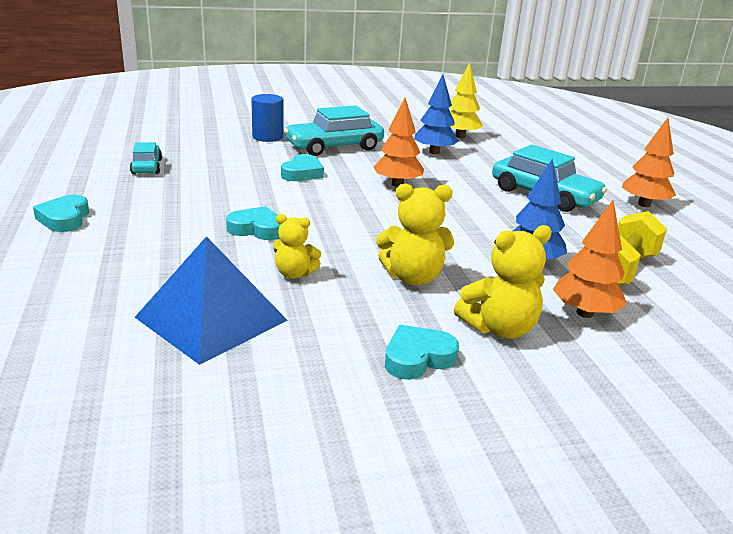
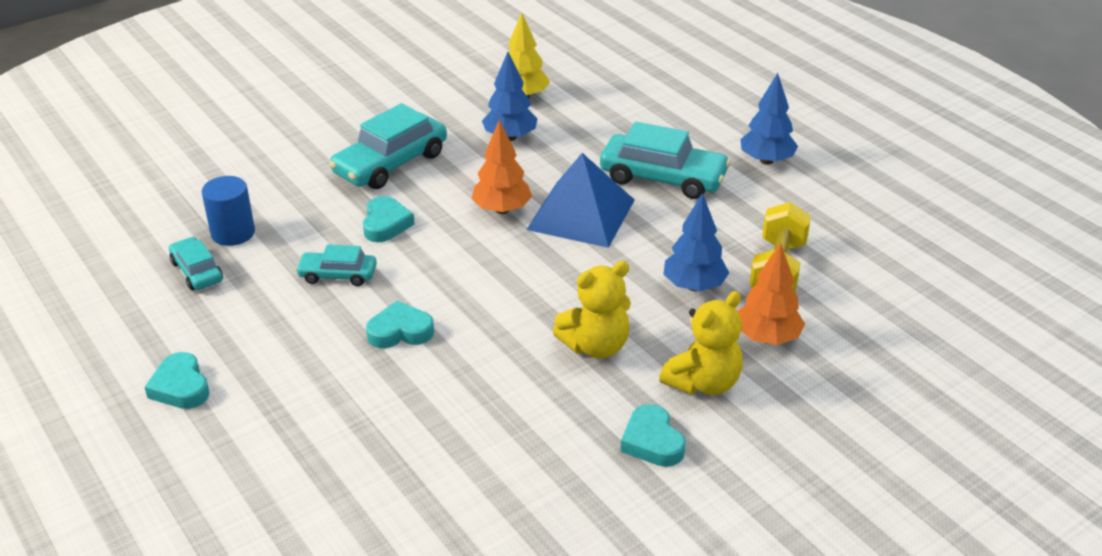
camera: 20 degrees left, 10 degrees up
(211, 318) = (444, 464): blue pyramid -> blue pyramid (581, 214)
(241, 189) = (338, 275): none -> turquoise car
(268, 137) = (298, 169): blue cylinder -> blue cylinder (233, 233)
(294, 274) = (482, 381): yellow teddy bear -> none
(417, 358) = (652, 441): turquoise heart -> turquoise heart turned 60 degrees counterclockwise
(644, 204) = (766, 160): orange tree -> blue tree

